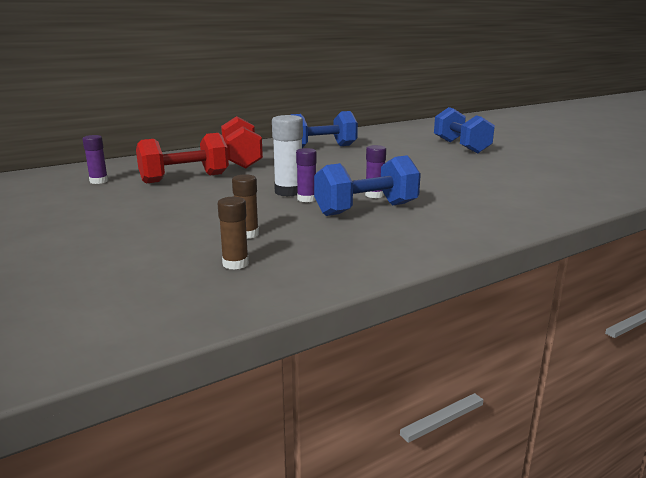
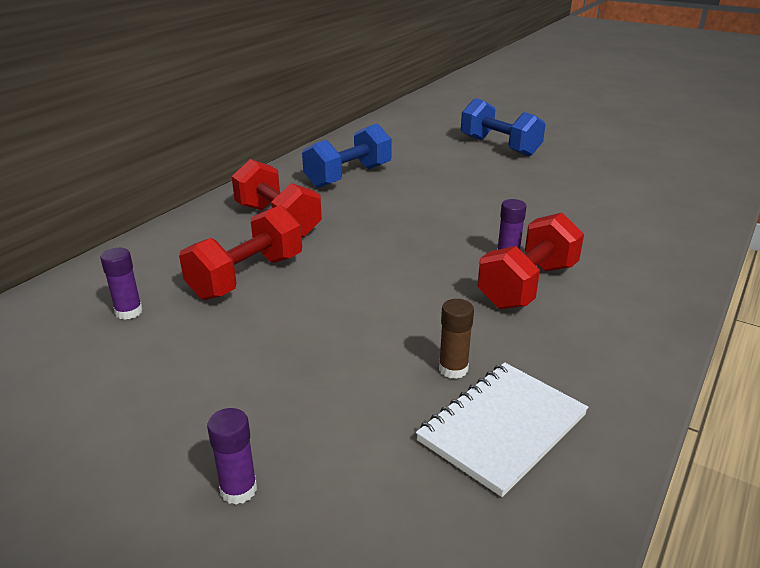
camera: 25 degrees left, 10 degrees up
(235, 264) = (502, 428): brown glue stick -> white notebook
(289, 192) = (408, 274): white glue stick -> none
(306, 199) = (444, 283): purple glue stick -> purple glue stick (238, 489)
(366, 209) = (528, 286): blue dumbbell -> red dumbbell

